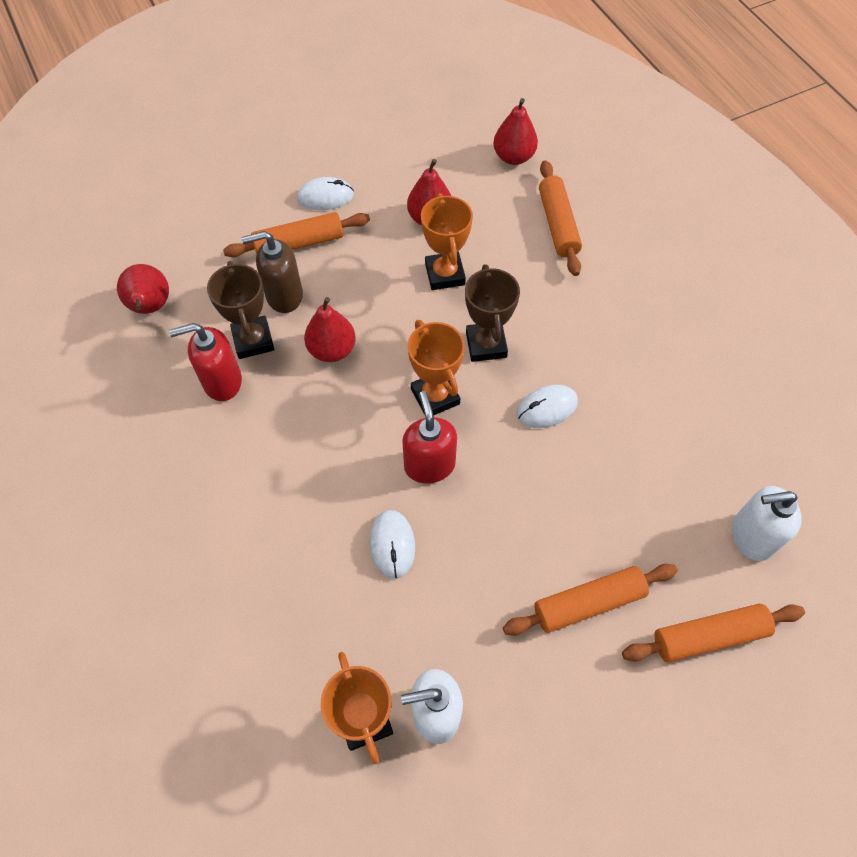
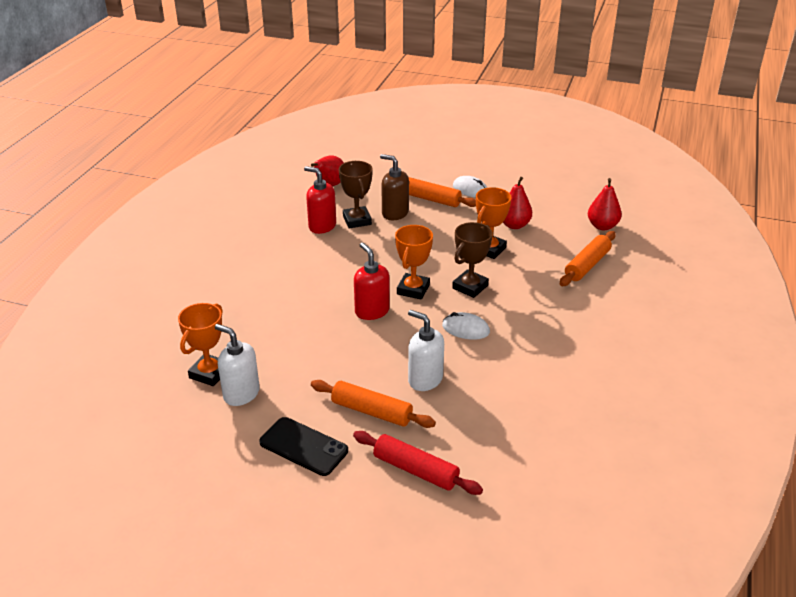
camera: 45 degrees right, 25 degrees down
(253, 340) = (357, 220): brown trophy -> brown trophy turned 45 degrees counterclockwise
(332, 350) = (388, 244): red pear -> none
(392, 545) = (311, 326): white mouse -> none
(429, 465) = (372, 311): red soap dispenser -> red soap dispenser turned 60 degrees counterclockwise
(582, 716) = (303, 446): none -> black phone
(709, 636) = (416, 470): orange rolling pin -> red rolling pin
(751, 536) = (504, 452): white soap dispenser -> white soap dispenser (425, 379)

